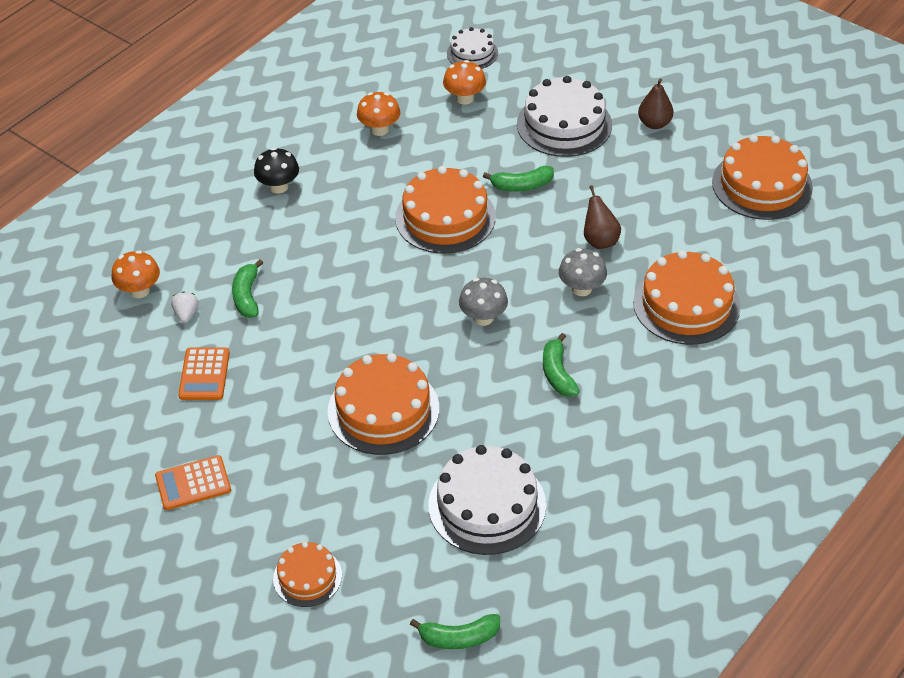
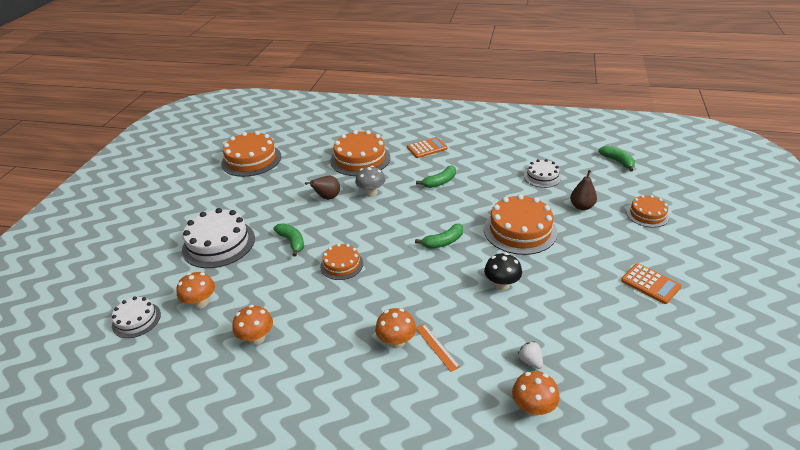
camera: 115 degrees left, 10 degrees down
(186, 314) = (530, 361): white strawberry -> white strawberry turned 90 degrees clockwise
(204, 374) = (571, 321): orange calculator -> orange calculator (427, 148)
(247, 296) = (485, 334): green banana -> green banana (443, 242)
(262, 252) = (436, 347): none -> orange ruler
(278, 187) = (357, 372): black mushroom -> black mushroom (502, 284)
(293, 225) = (396, 341): none -> orange mushroom
(445, 217) = (341, 265): orange cake -> orange cake, size x0.57
(483, 318) = (420, 219): grey mushroom -> none
(487, 505) = (542, 177): white cake -> white cake, size x0.57
(654, 123) = (206, 208): brown pear -> brown pear (582, 206)

